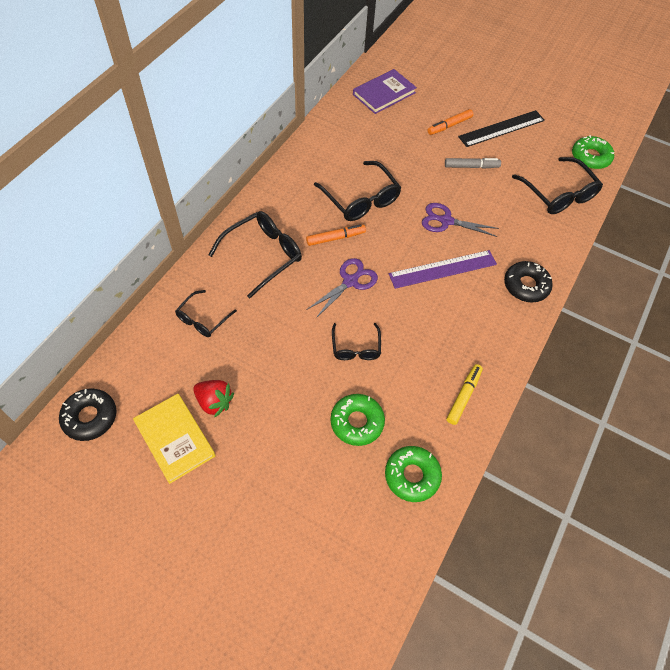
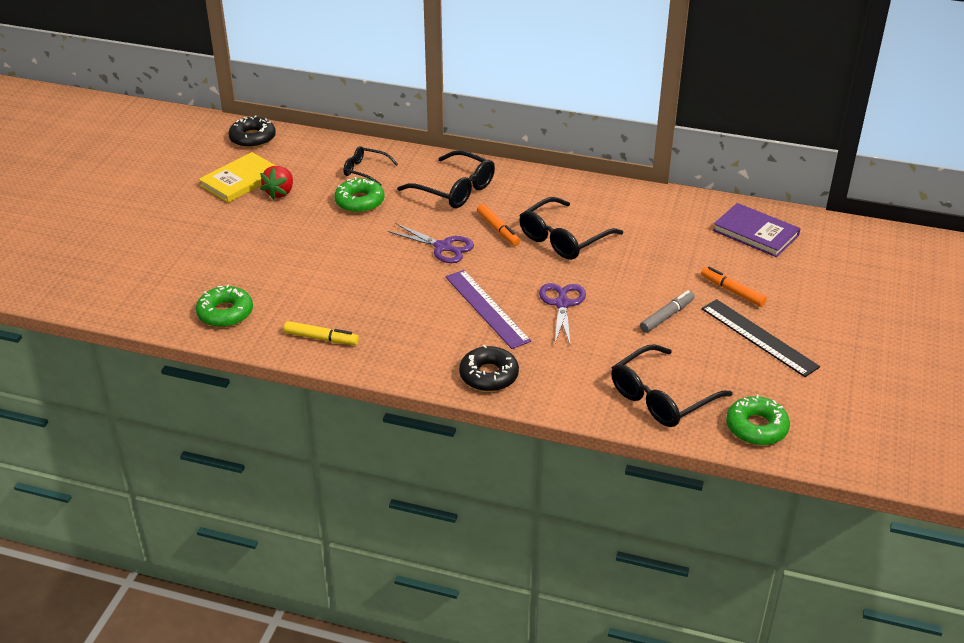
camera: 80 degrees right, 20 degrees down
(356, 347) = (361, 261): black glasses -> none
(357, 422) = (276, 273): green donut -> green donut (359, 202)
(471, 167) = (667, 316): grey marker -> grey marker turned 120 degrees counterclockwise

